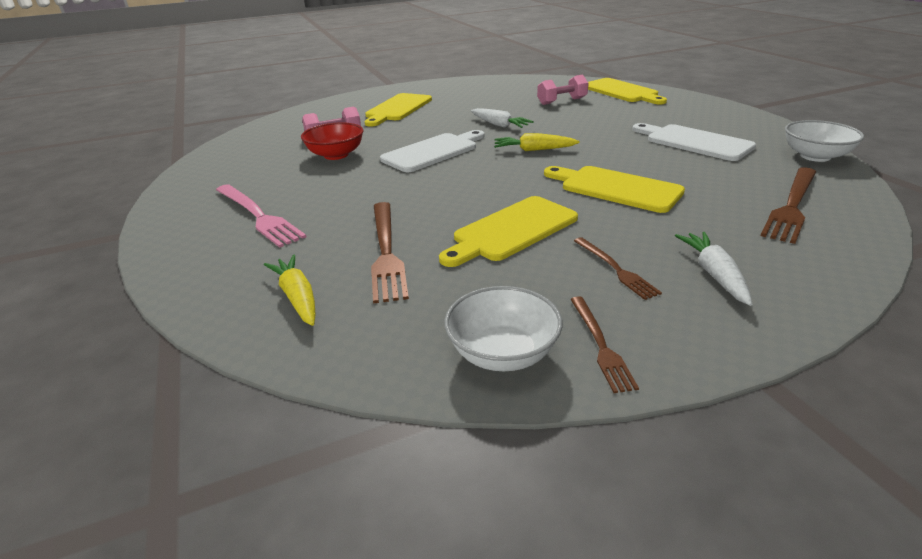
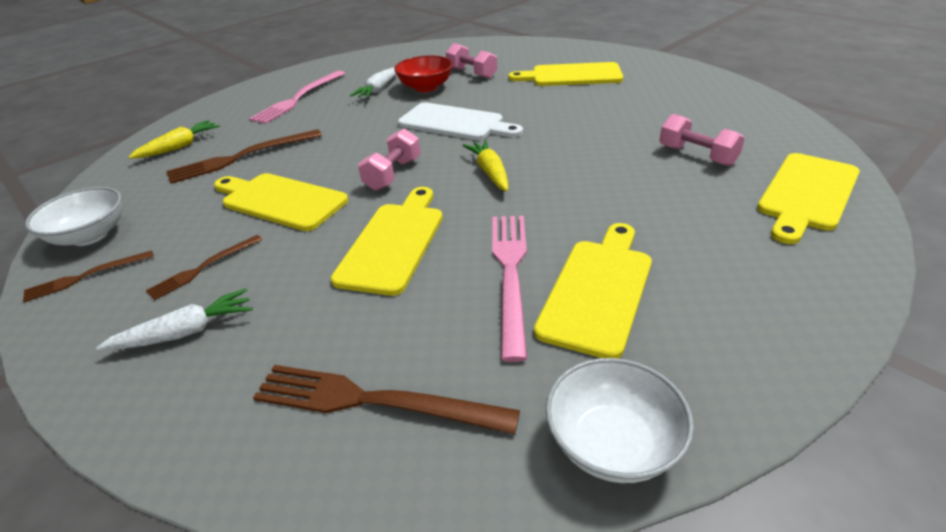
camera: 70 degrees right, 5 degrees up
(499, 125) = (561, 136): white carrot -> white carrot (378, 90)
(504, 181) = (393, 174): none -> pink dumbbell
(670, 159) = (510, 273): none -> pink fork
(694, 142) = (598, 290): white cutting board -> yellow cutting board

